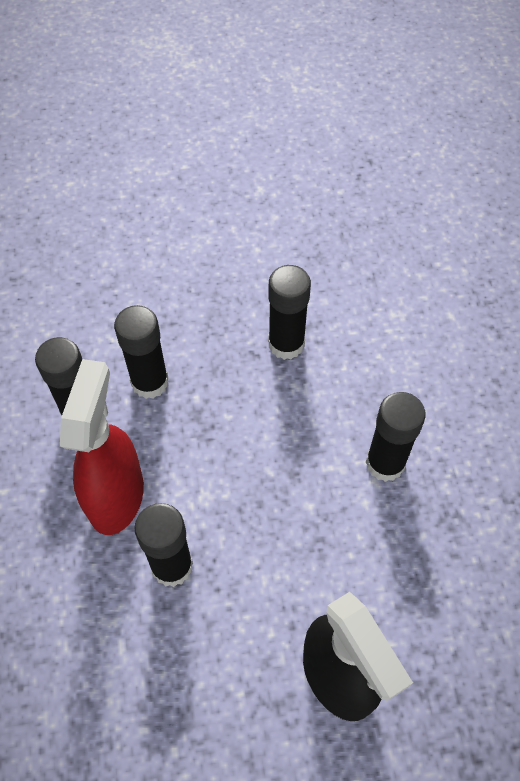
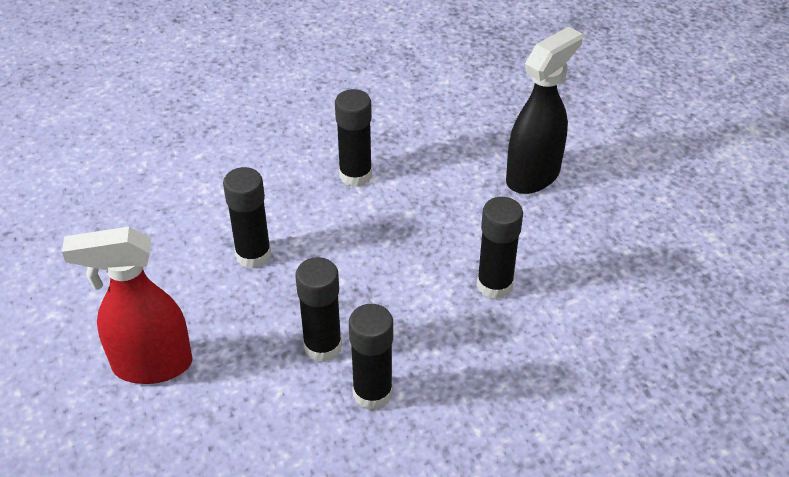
camera: 105 degrees left, 15 degrees down
(116, 496) = (448, 339): red spray bottle -> red spray bottle (151, 365)

